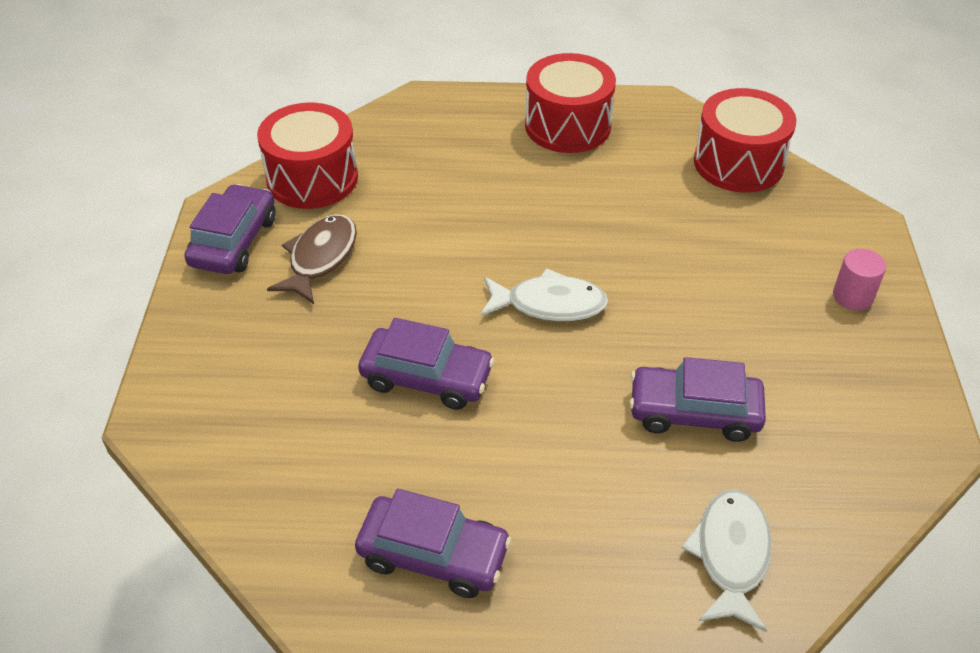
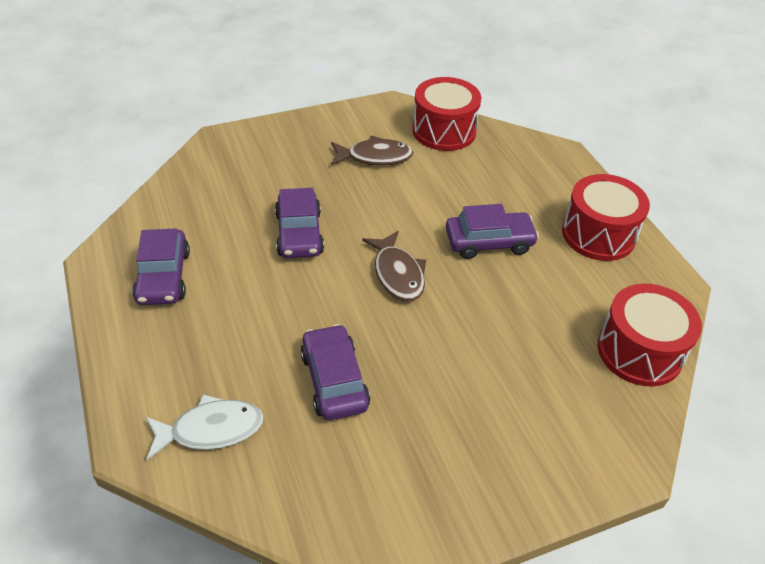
camera: 65 degrees right, 0 degrees up
(234, 241) = (367, 119): purple car -> purple car (489, 242)
(549, 304) = (397, 274): white fish -> brown fish
(852, 296) = (523, 467): pink cylinder -> none

